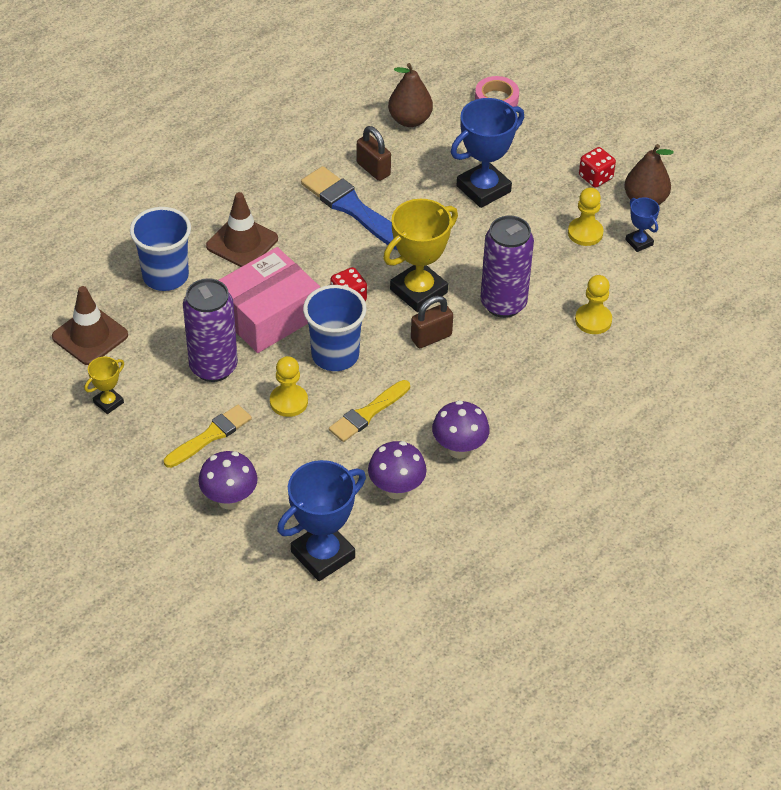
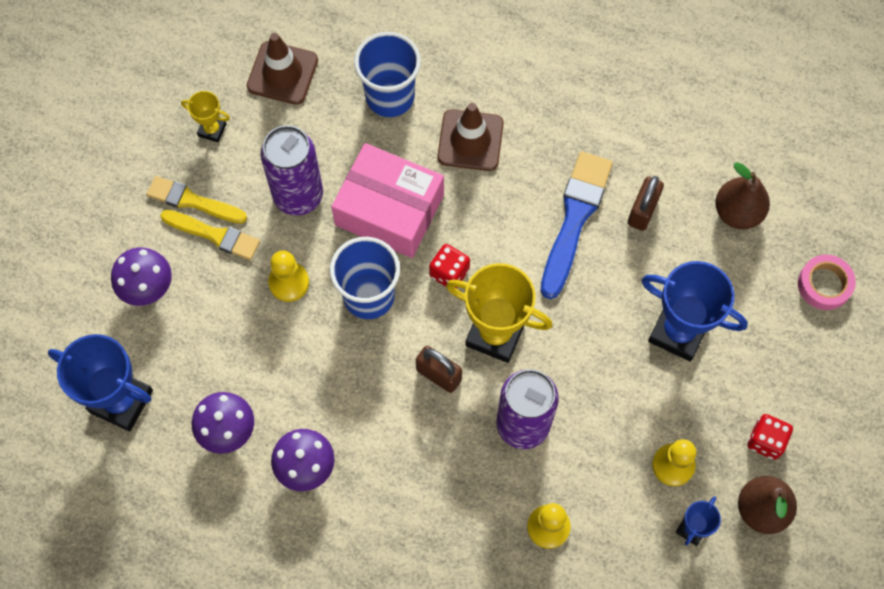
camera: 65 degrees right, 20 degrees up
(368, 413) = (310, 361): yellow brush -> yellow brush (192, 201)

